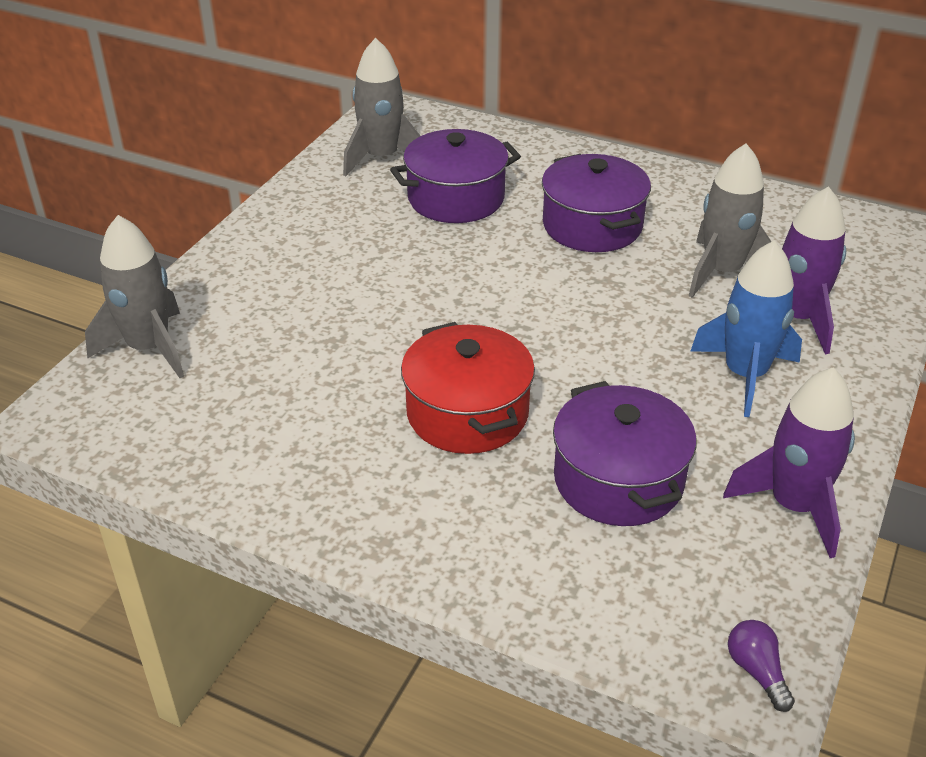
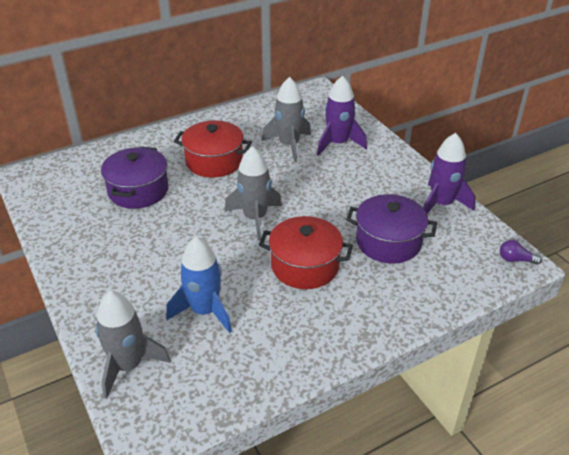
camera: 55 degrees left, 0 degrees up
(381, 158) = (67, 198): grey rocket -> grey rocket (255, 218)
(592, 225) = (214, 161): purple pot -> red pot
(745, 375) = (358, 175): blue rocket -> blue rocket (204, 311)

